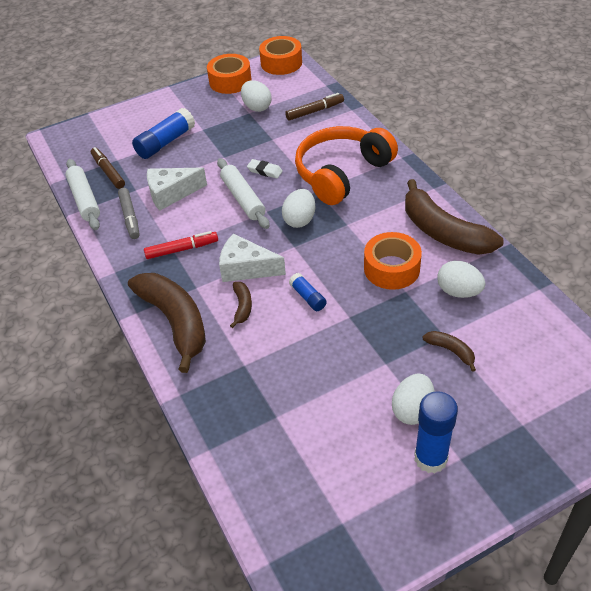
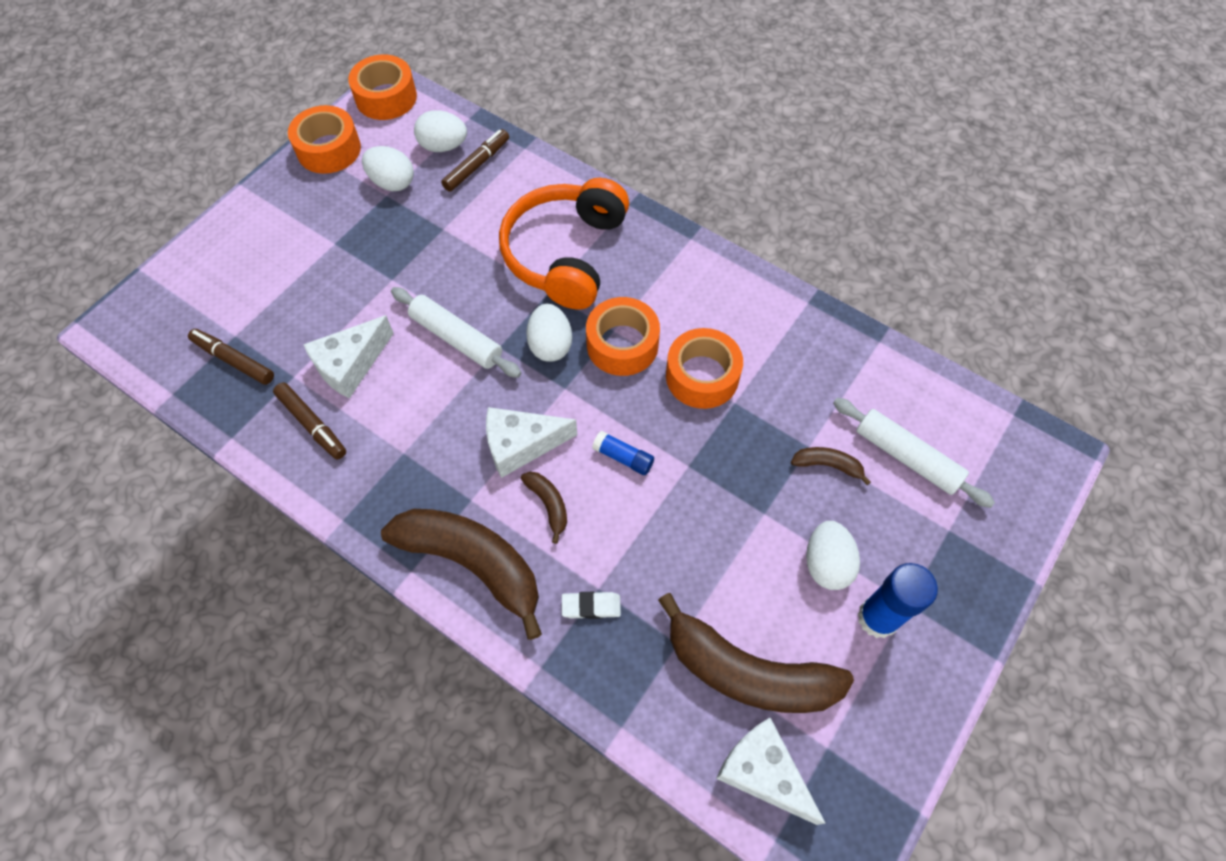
camera: 30 degrees left, 15 degrees up
(84, 200) = (225, 420): white rolling pin -> white rolling pin (906, 457)
(130, 217) = (312, 424): grey marker -> brown marker
(165, 142) = (292, 283): blue glue stick -> none
(182, 249) = (417, 448): red marker -> none
(265, 171) = (461, 284): white eraser -> white eraser (591, 606)
(286, 517) = (762, 772): none -> white cheese
(347, 234) = (622, 344): none -> orange tape
(443, 232) = (735, 300): brown banana -> brown banana (747, 671)
(458, 291) = (795, 379): white egg -> white egg (443, 146)

